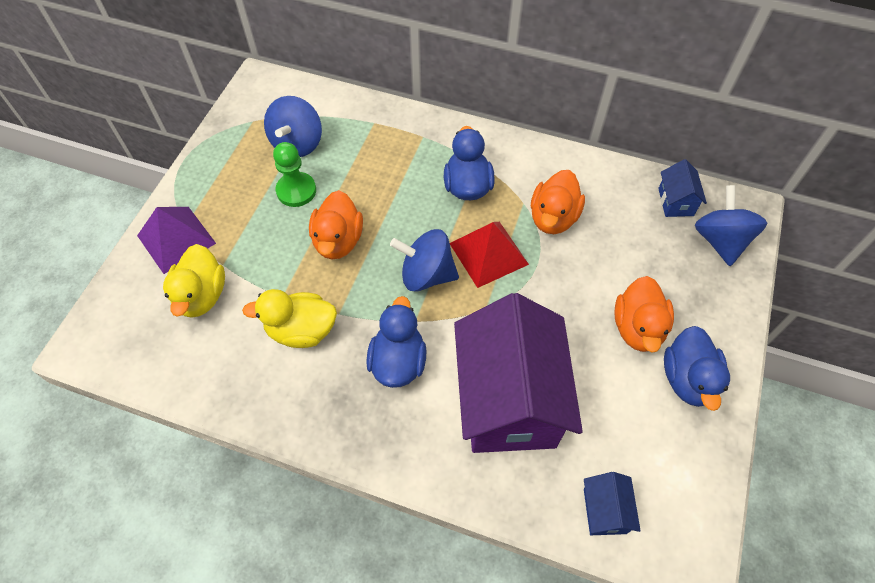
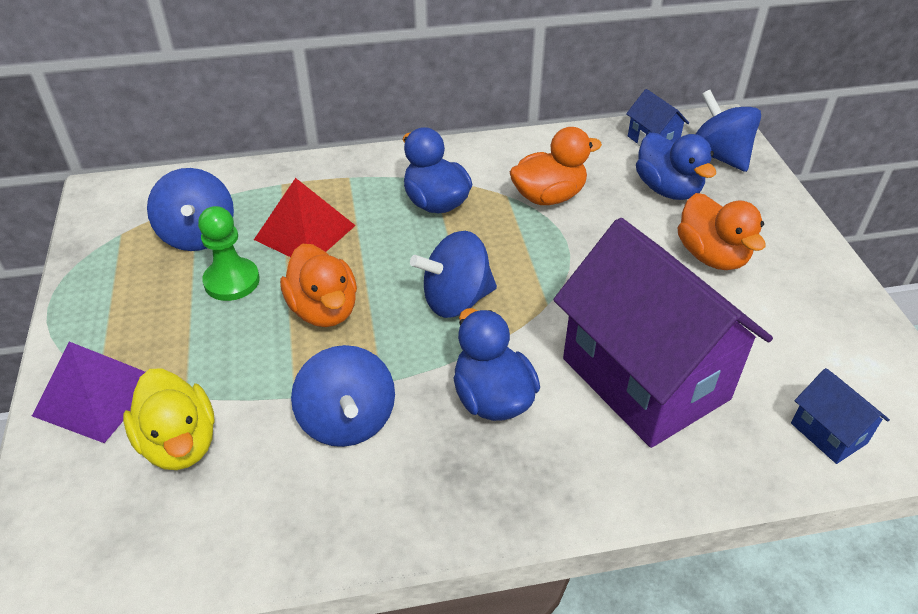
camera: 30 degrees left, 15 degrees down
(301, 330) = (347, 421): yellow duck -> blue spinning top
(488, 253) = (508, 253): red pyramid -> red pyramid (304, 232)
(553, 218) = (548, 196): orange duck -> orange duck turned 105 degrees counterclockwise
(688, 379) = (795, 278): blue duck -> blue duck (668, 189)

